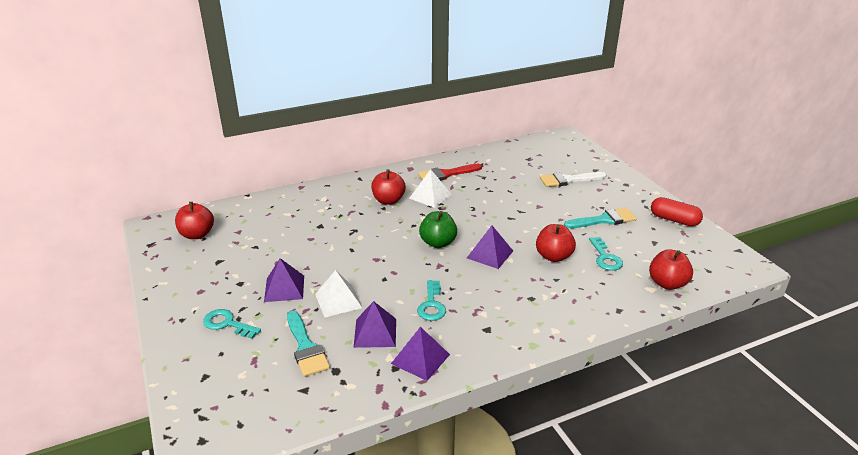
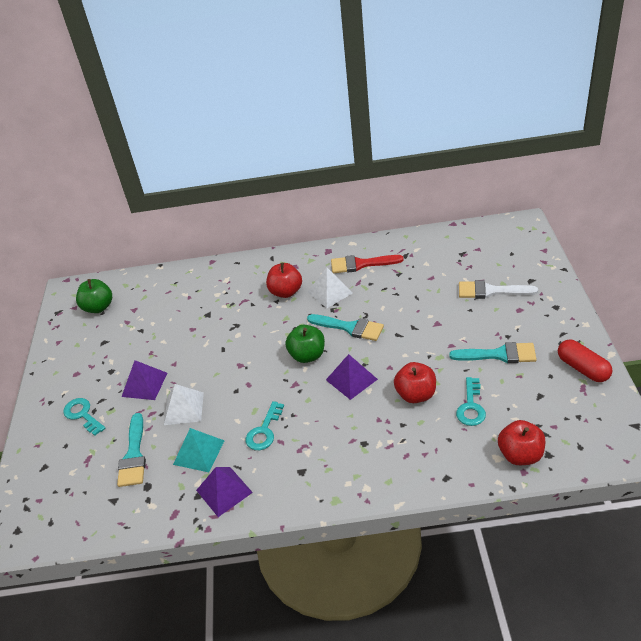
camera: 25 degrees right, 10 degrees up
(197, 234) = (98, 307): red apple -> green apple
(375, 332) = (199, 452): purple pyramid -> turquoise pyramid
(464, 218) = (350, 327): none -> turquoise brush

